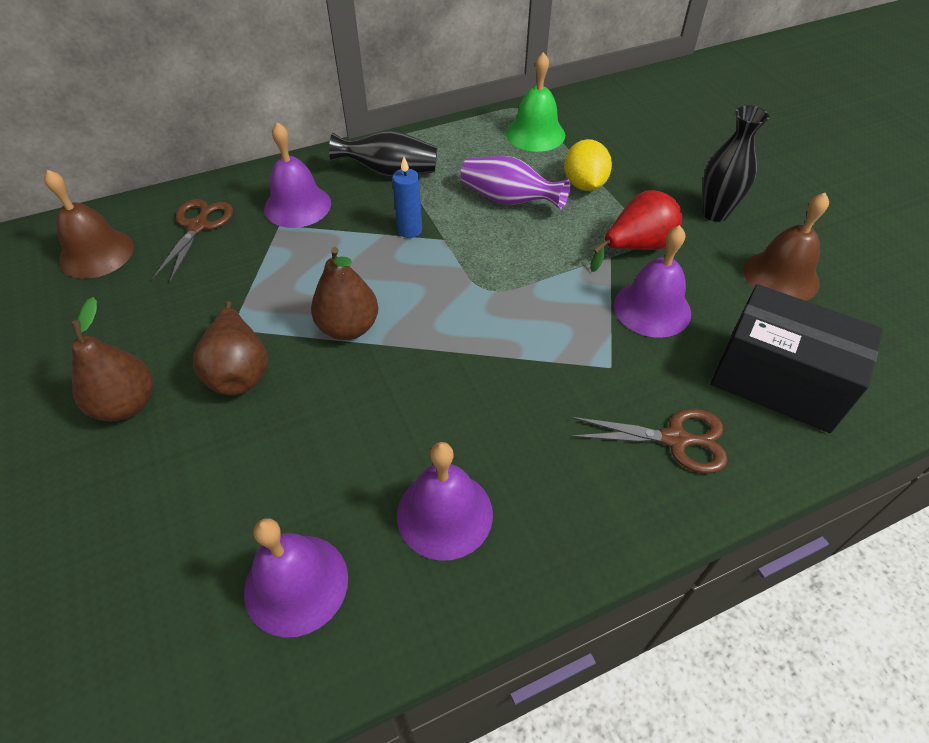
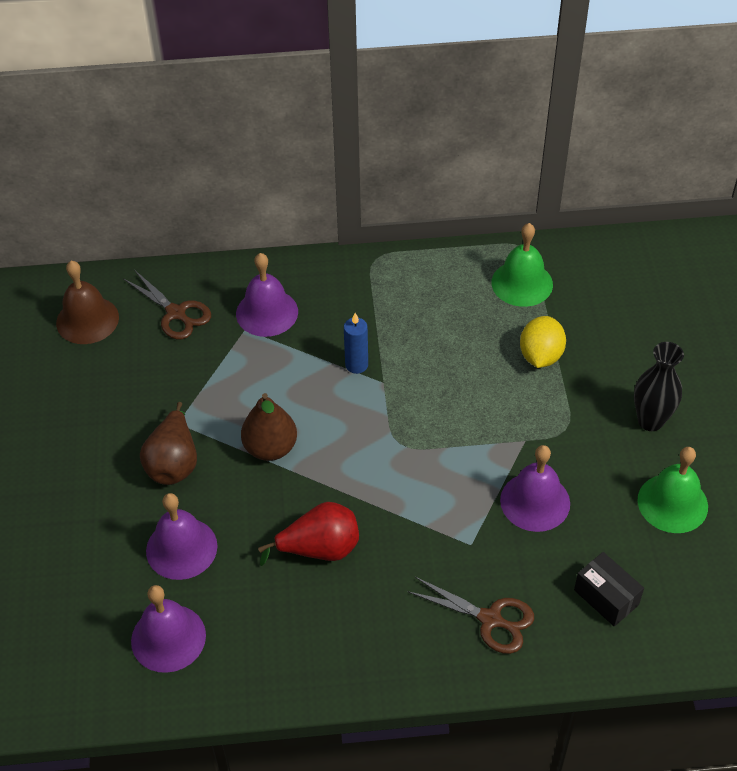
camera: 20 degrees right, 0 degrees up
(126, 404) = (84, 468): brown pear -> none
(198, 226) = (176, 313): brown scissors -> brown scissors turned 105 degrees clockwise
(390, 172) = (362, 295): black vase -> none
(444, 514) = (288, 621): purple bell -> purple bell (181, 548)
(509, 200) = (460, 355): purple vase -> none
(636, 247) = (554, 437): red pear -> red pear (319, 549)
(778, 381) = (606, 597): black box -> black box, size x0.53
(781, 276) = (672, 503): brown bell -> green bell

